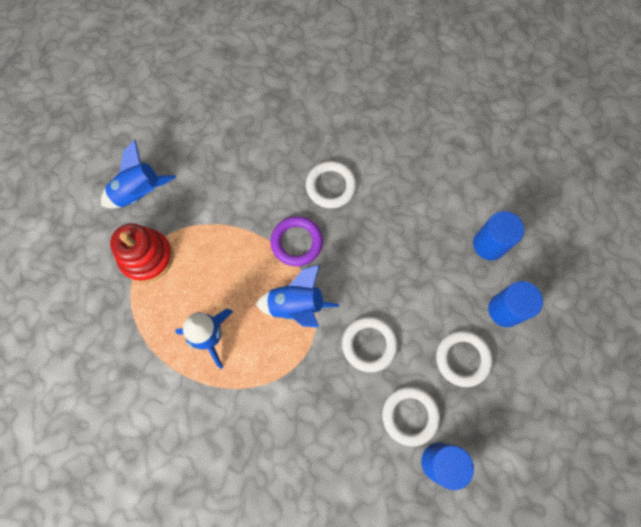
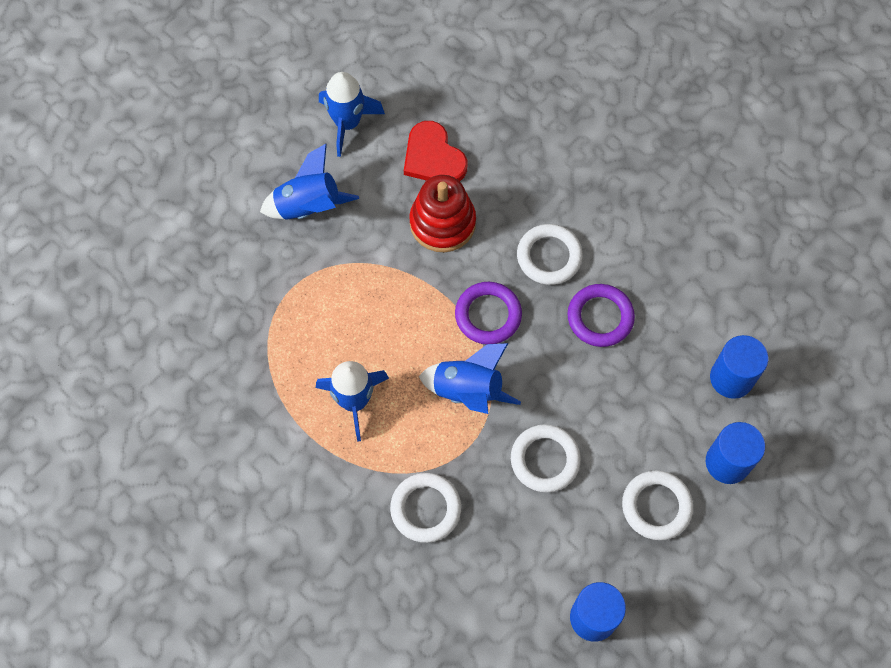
camera: 15 degrees right, 5 degrees down
(146, 257) = (300, 287): red stacking toy -> red stacking toy (442, 223)
(154, 122) = (347, 123): none -> blue rocket
(225, 132) = (433, 157): none -> red heart
(380, 223) = (600, 317): none -> purple ring
(410, 416) = (572, 555): white ring -> white ring (425, 509)

